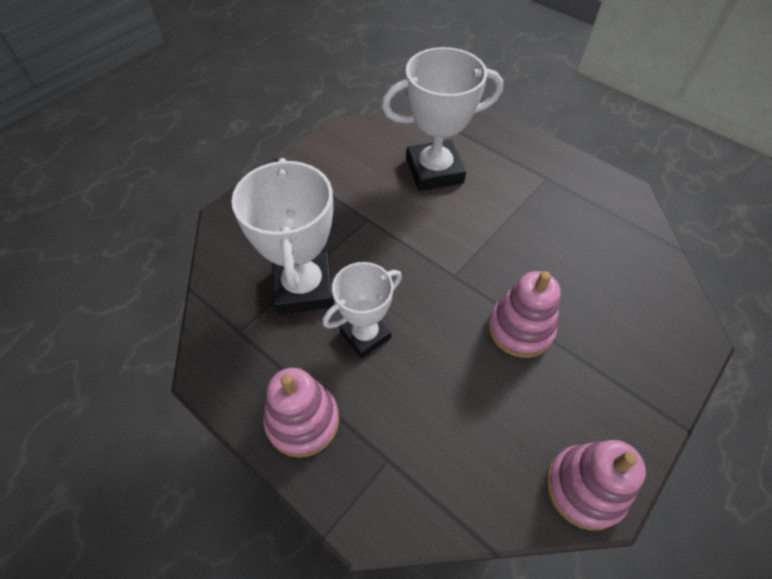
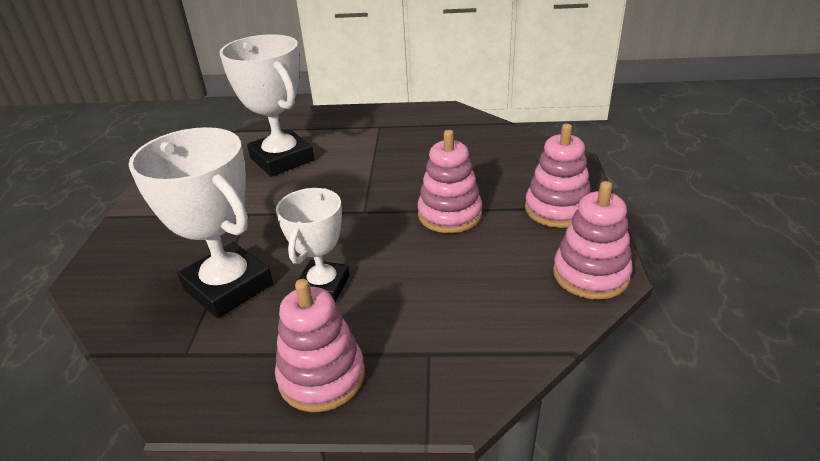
camera: 35 degrees left, 20 degrees down
(434, 171) = (282, 159): white trophy -> white trophy turned 75 degrees counterclockwise
(624, 391) = (557, 209): none -> pink stacking toy

